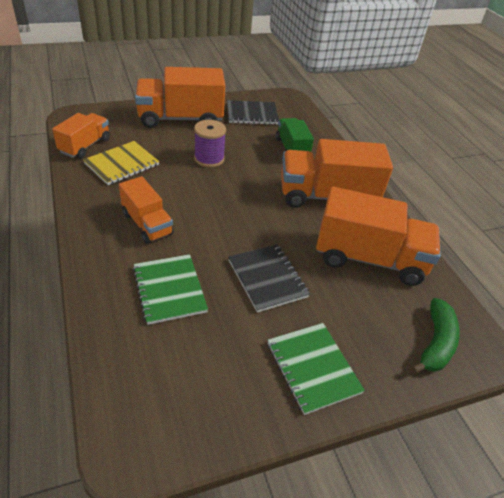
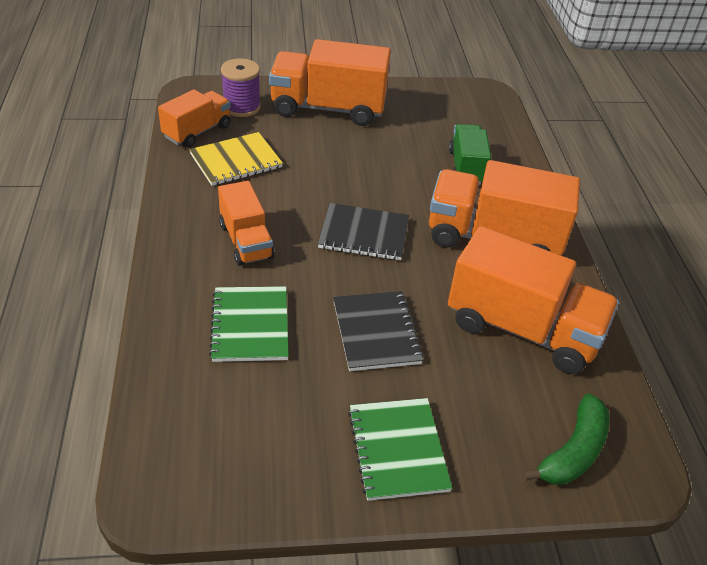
camera: 15 degrees right, 0 degrees up
(209, 159) = (349, 167): purple spool -> purple spool (242, 107)
(252, 114) = (427, 112): black notebook -> black notebook (364, 234)

